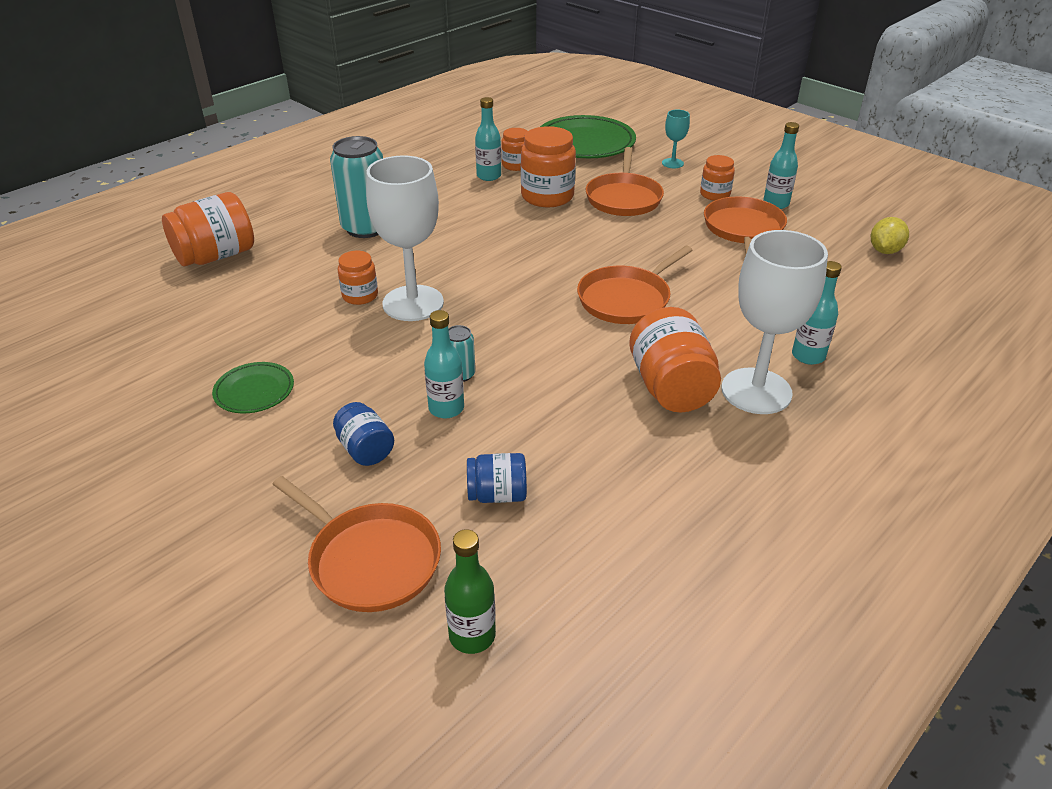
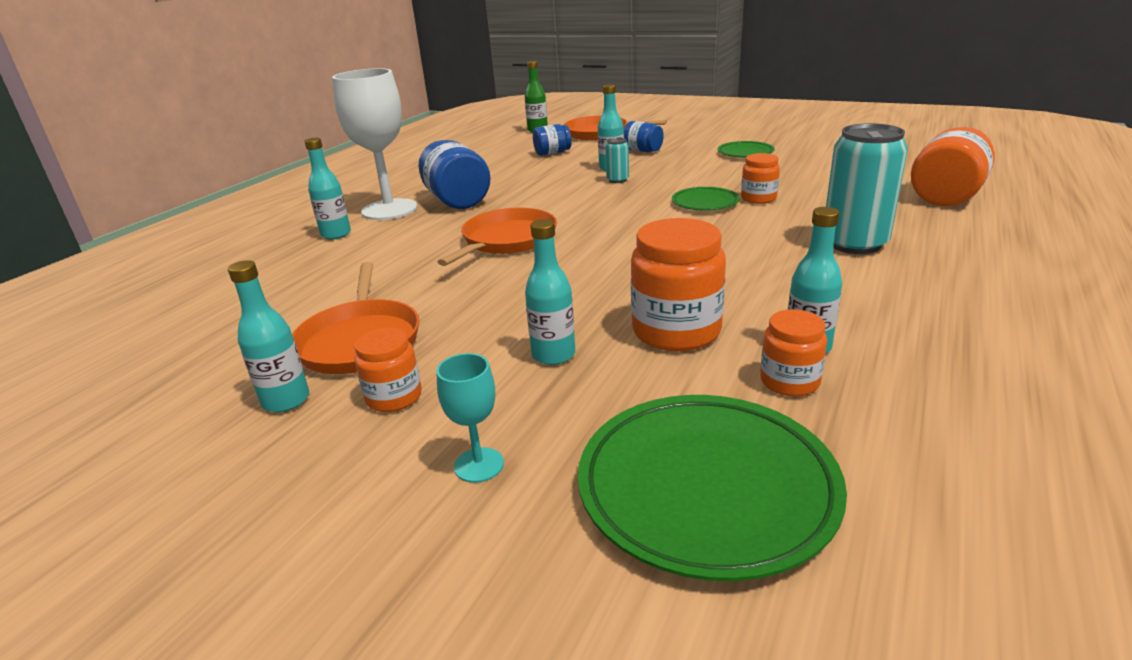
camera: 165 degrees right, 10 degrees down
(413, 303) = (705, 203): white goblet -> green plate
(623, 198) = (553, 355): orange pan -> turquoise bottle
(670, 387) = (457, 200): orange jar -> blue jar
(884, 251) = (162, 350): yellow lemon -> none

